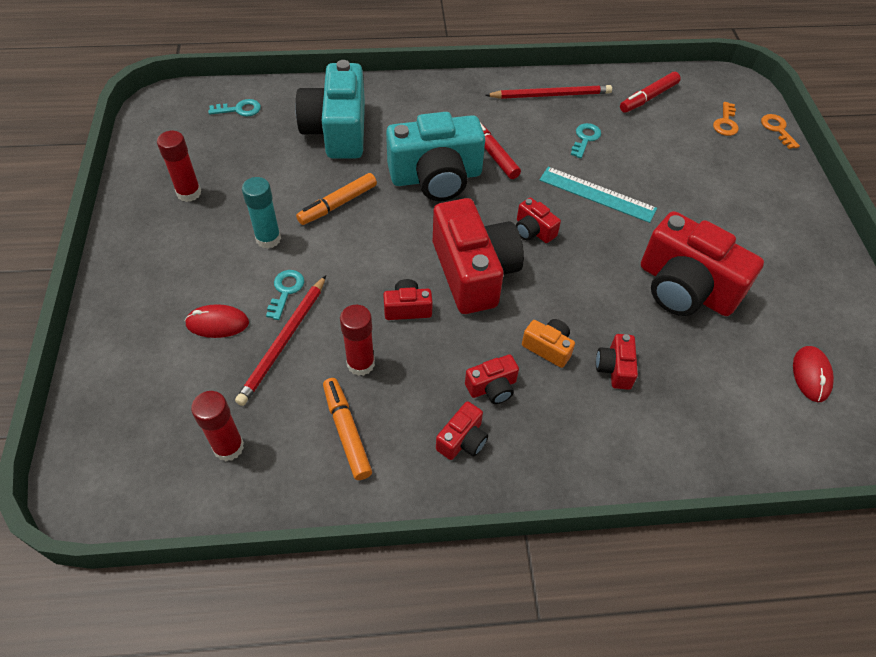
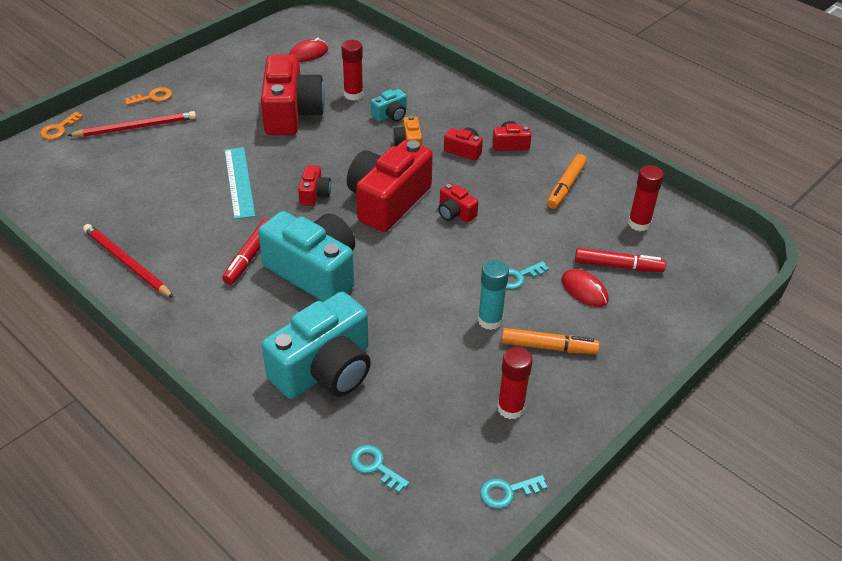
camera: 130 degrees left, 10 degrees down
(283, 341) = (552, 250): red pencil -> red pencil (136, 127)
(338, 204) = (409, 307): orange marker -> orange marker (548, 347)
(360, 364) = (520, 208): red glue stick -> red glue stick (353, 94)
(585, 139) = (174, 216): turquoise key -> turquoise key (507, 492)
(615, 368) = (390, 115): red camera -> turquoise camera
(648, 97) = (74, 206): red marker -> red marker (617, 266)
(725, 123) = (74, 155): orange key -> orange key (153, 97)

